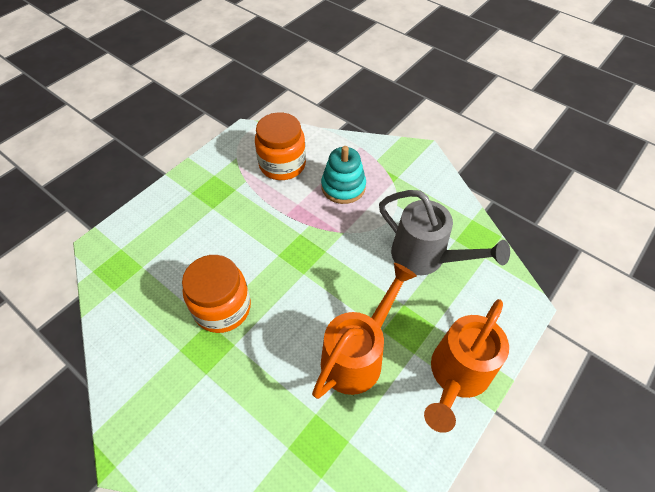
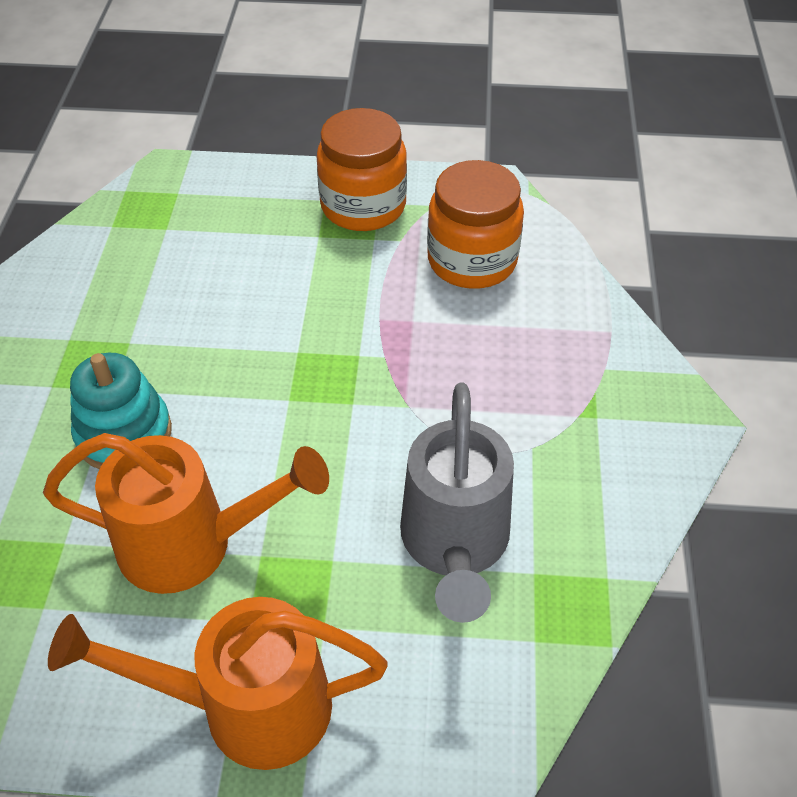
camera: 55 degrees right, 5 degrees down
(222, 308) = (162, 343): orange jar -> orange jar (363, 206)
(343, 187) = (500, 356): turquoise stacking toy -> turquoise stacking toy (124, 434)

